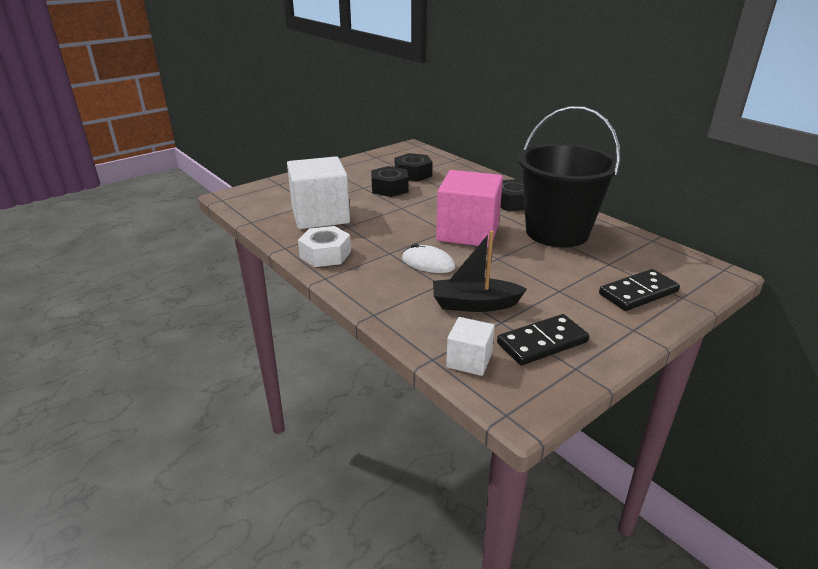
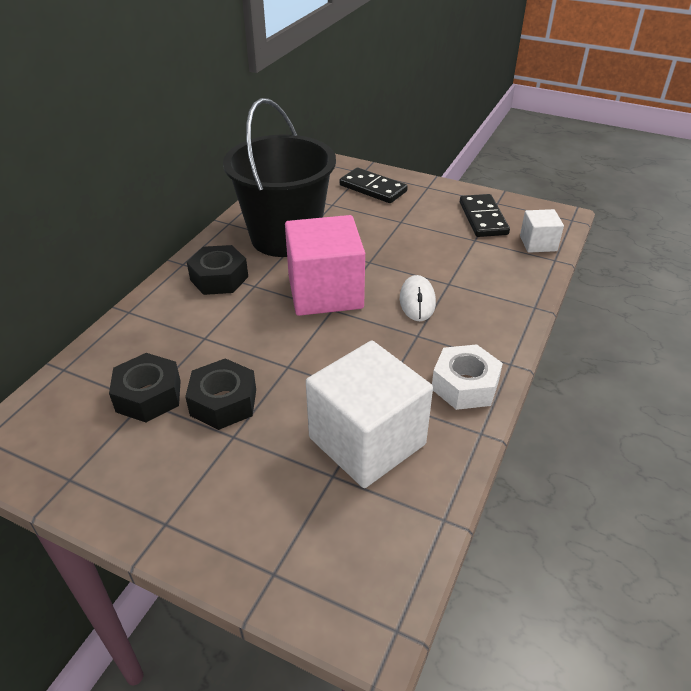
camera: 115 degrees left, 10 degrees up
(474, 304) = (463, 257): black boat -> none
(542, 342) = (483, 218): black domino -> black domino turned 45 degrees clockwise

